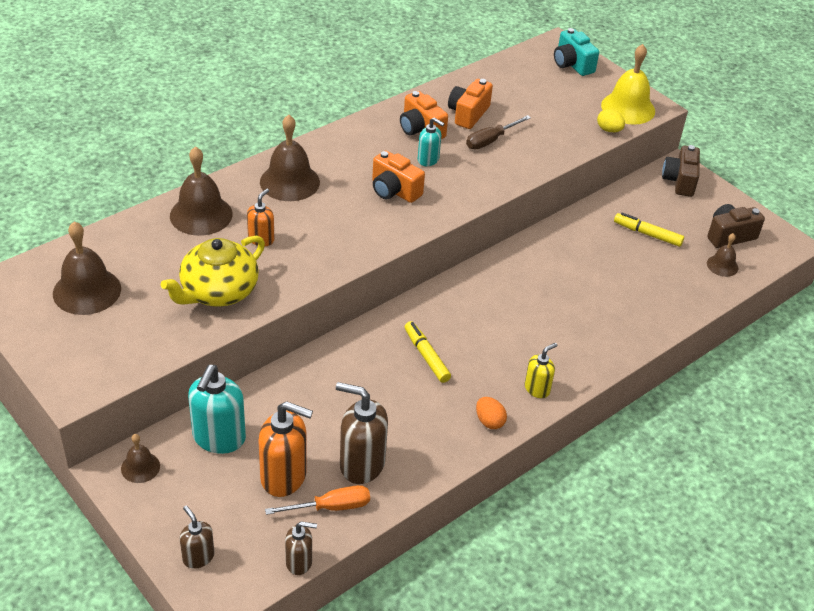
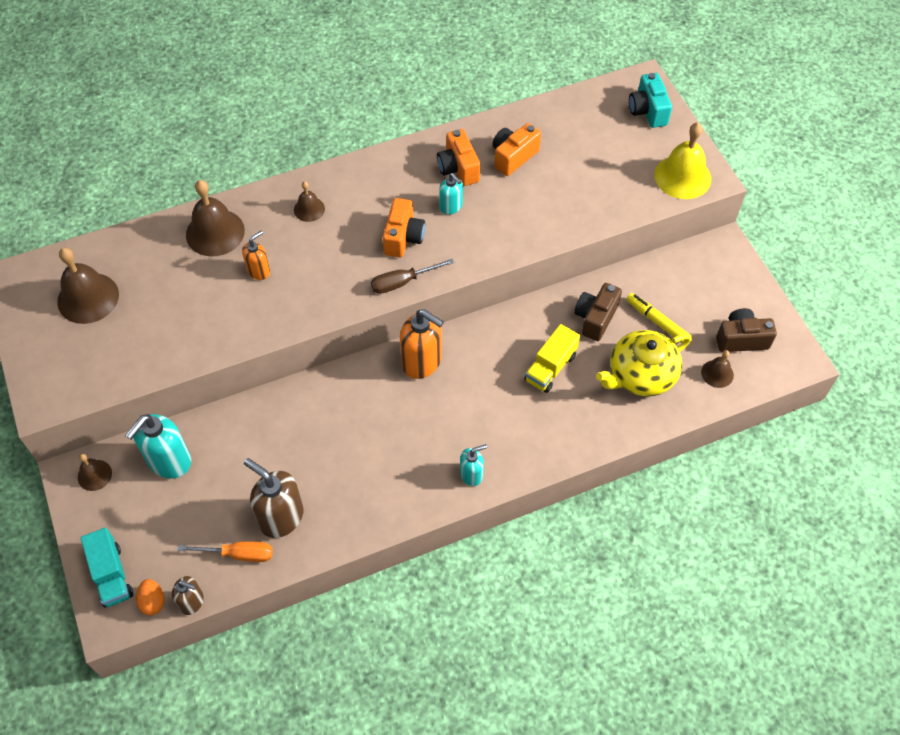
camera: 20 degrees right, 15 degrees up
(198, 557) = (111, 575): brown soap dispenser -> turquoise truck
(218, 292) = (199, 322): yellow teapot -> yellow teapot (640, 375)
(284, 477) = (210, 514): orange soap dispenser -> orange soap dispenser (422, 362)
(289, 182) = (309, 209): brown bell -> brown bell, size x0.54
(394, 191) = (403, 237): orange camera -> orange camera turned 135 degrees counterclockwise
(426, 356) = (382, 416): yellow marker -> none
(489, 421) = (412, 499): orange egg -> orange egg (153, 601)
(490, 140) = (522, 193): brown screwdriver -> brown screwdriver (402, 282)
(537, 389) = (471, 474): yellow soap dispenser -> turquoise soap dispenser
(569, 287) = (550, 367): none -> yellow truck
(609, 130) = (650, 201): yellow egg -> none
(679, 181) = (718, 263): brown camera -> brown camera (595, 318)

